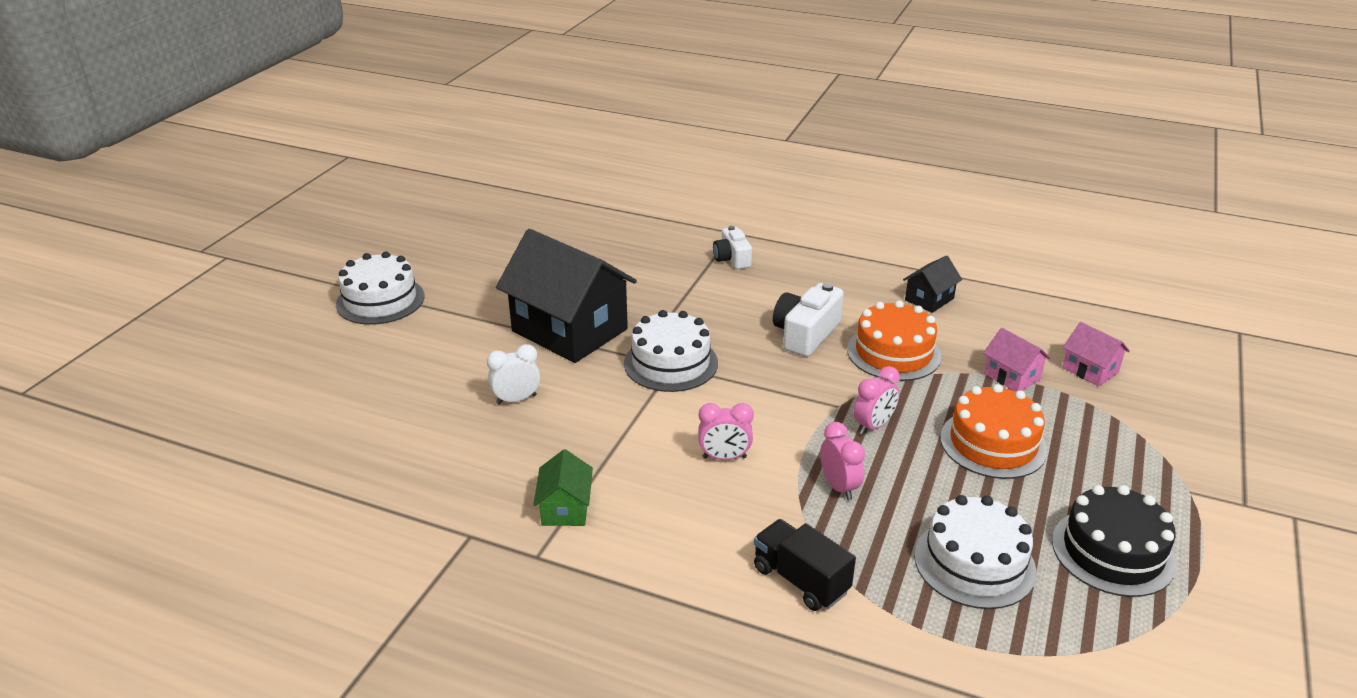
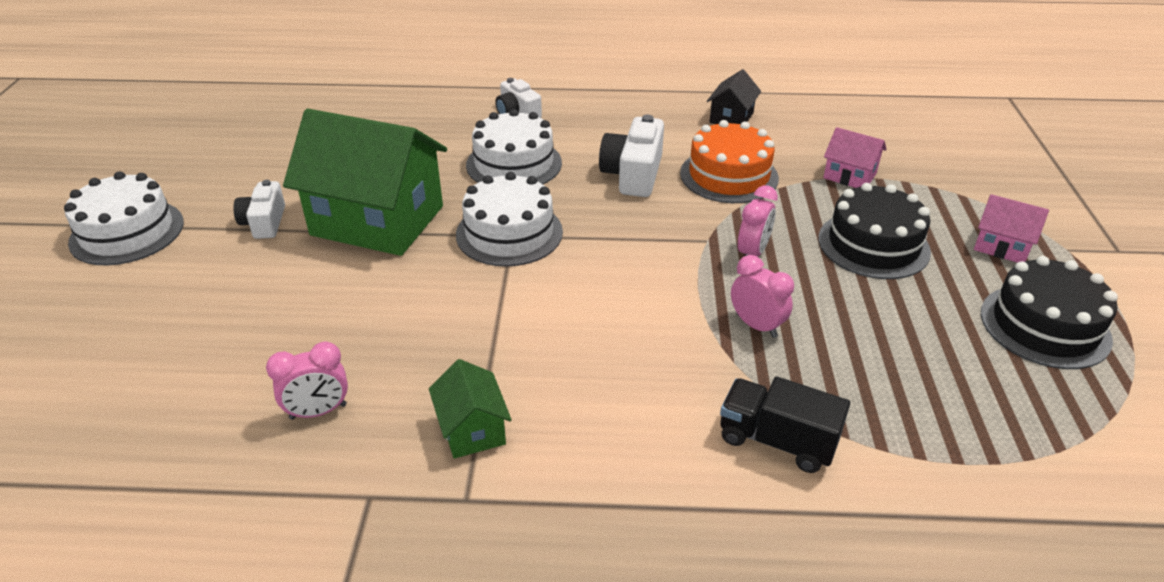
camera: 20 degrees left, 5 degrees up
(482, 313) = (264, 222): none -> white camera
(516, 399) = (351, 313): white clock -> none
(569, 330) = (377, 221): black house -> green house
(724, 457) = (621, 323): pink clock -> pink clock (318, 412)
(974, 563) = (932, 372): white cake -> white cake (514, 164)
(993, 443) = (873, 244): orange cake -> black cake
(1090, 370) = (912, 155): pink house -> pink house (1002, 246)

